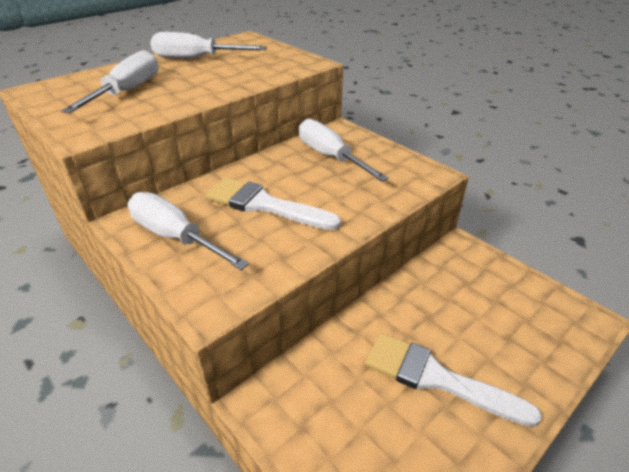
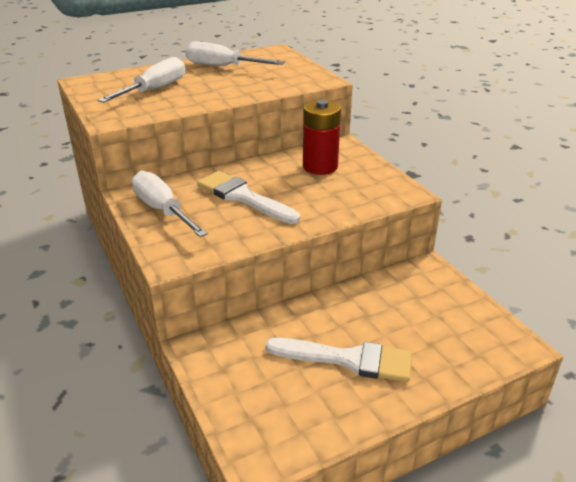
camera: 15 degrees right, 5 degrees down
(330, 157) = (320, 166): white screwdriver -> red battery
(437, 378) = (348, 359): white brush -> white brush turned 150 degrees clockwise

